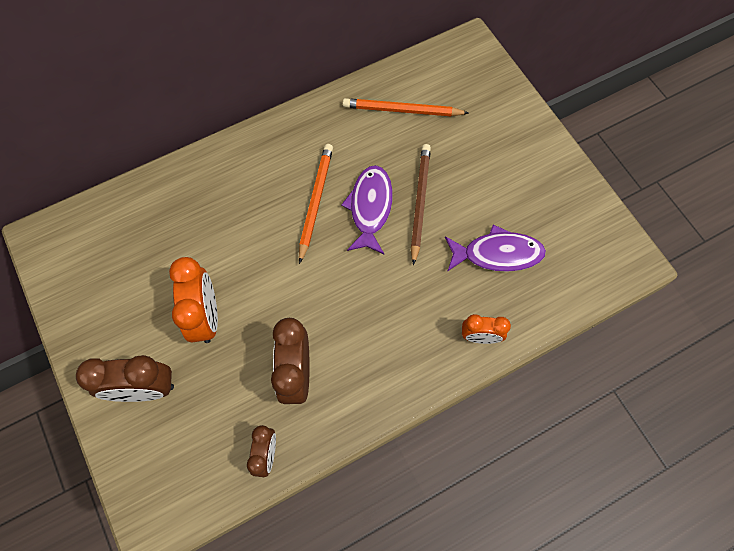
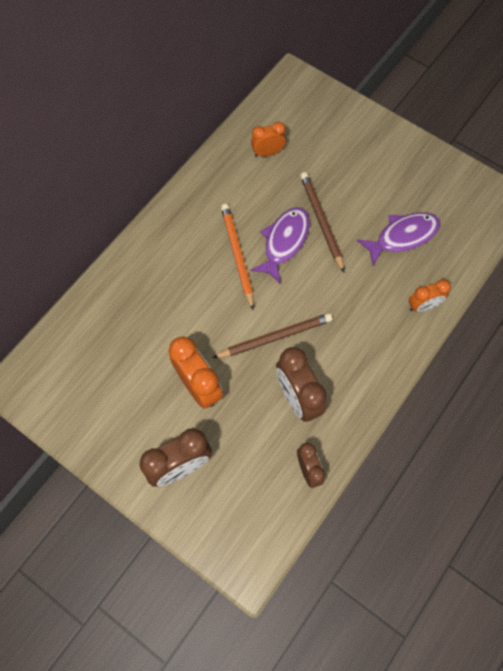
camera: 25 degrees left, 0 degrees up
(307, 301) = (275, 337): none -> brown pencil
(370, 207) = (284, 242): purple fish -> purple fish turned 45 degrees clockwise
(402, 110) = (267, 153): orange pencil -> orange clock

